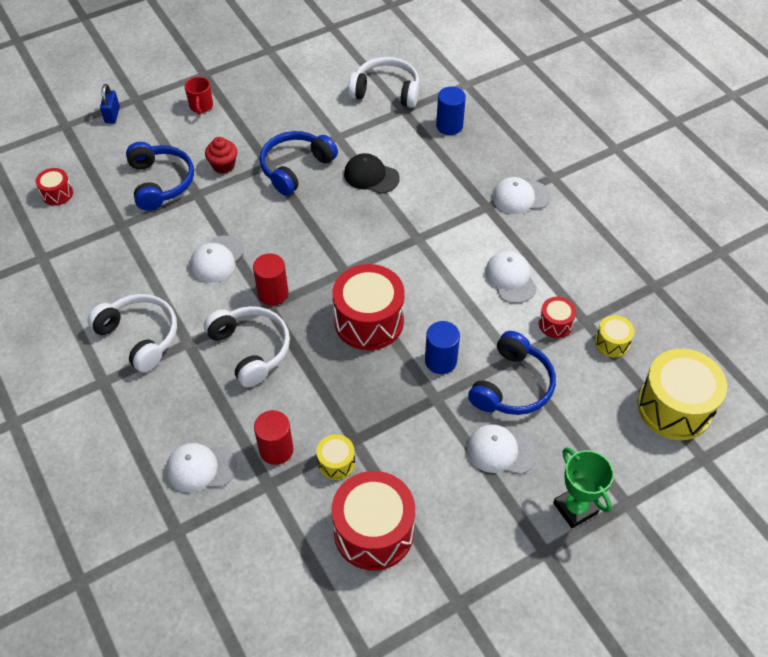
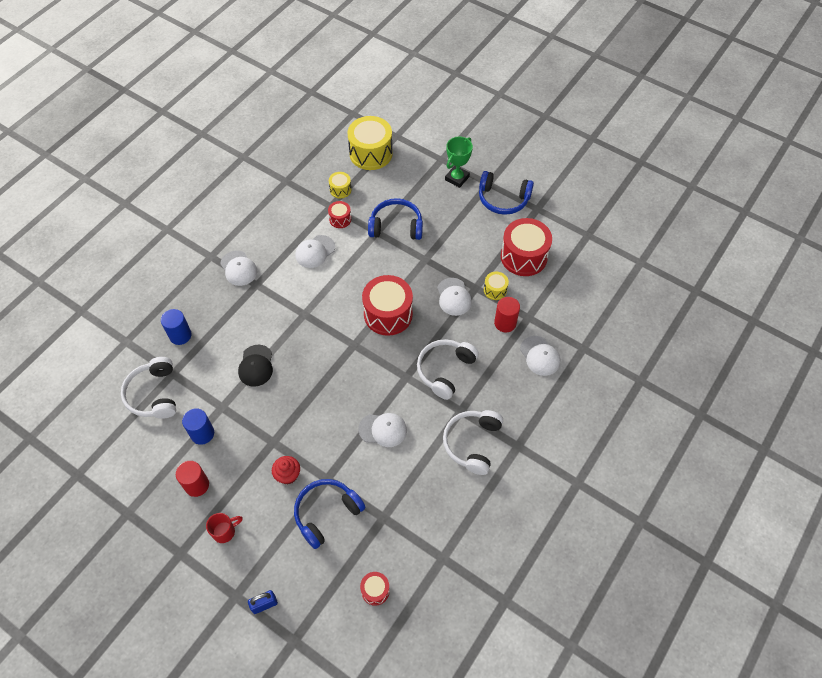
camera: 115 degrees left, 5 degrees up
(273, 293) = (394, 379): red cylinder -> red cylinder (197, 485)
(295, 168) = (268, 421): blue headphones -> blue headphones (503, 199)
(440, 361) = (398, 266): blue cylinder -> blue cylinder (202, 433)
(501, 451) = (442, 218): white cap -> white cap (454, 297)

